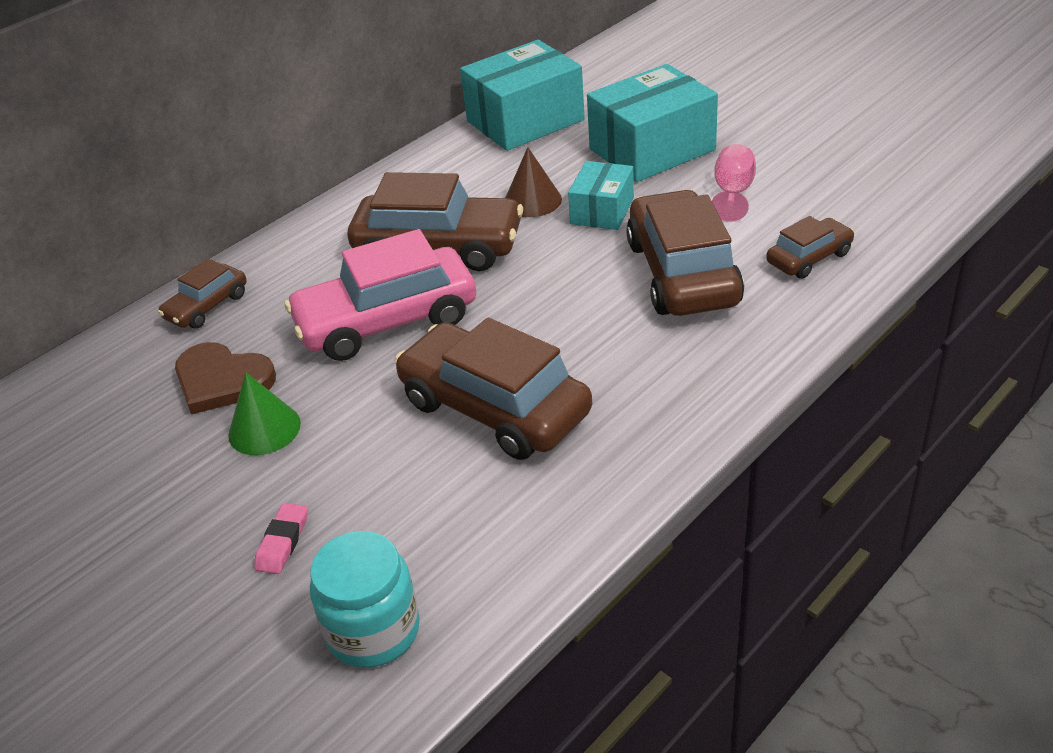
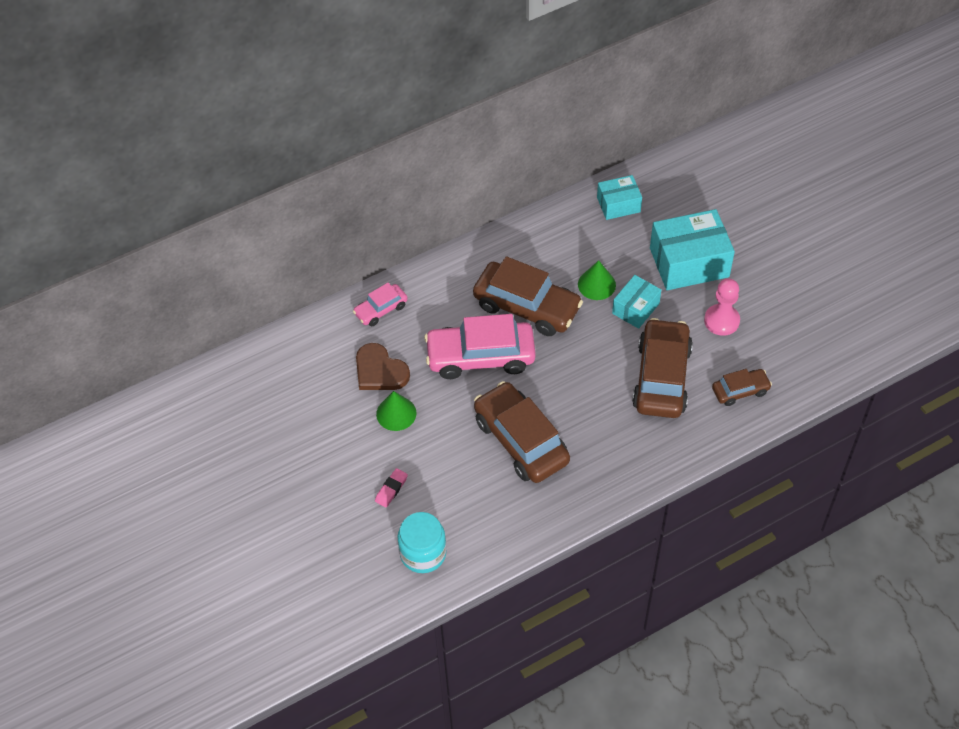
camera: 15 degrees right, 15 degrees up
(207, 306) = (381, 309): brown car -> pink car
(525, 121) = (618, 204): turquoise box -> turquoise box, size x0.57
(532, 200) = (596, 284): brown cone -> green cone
(733, 193) = (721, 321): pink goblet -> pink pawn

